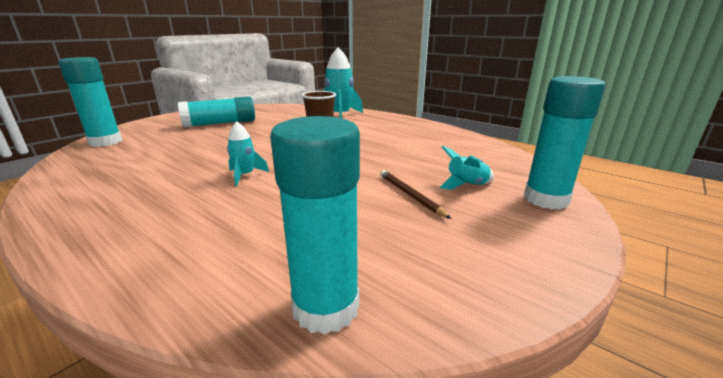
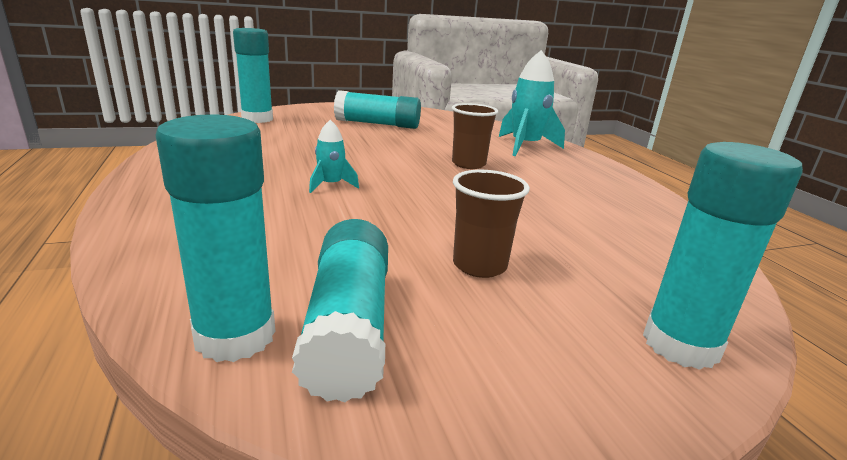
camera: 30 degrees right, 0 degrees up
(389, 263) = (349, 325): none -> turquoise glue stick
(410, 195) = (479, 265): brown pencil -> brown cup
(466, 185) = (576, 281): turquoise rocket -> none

